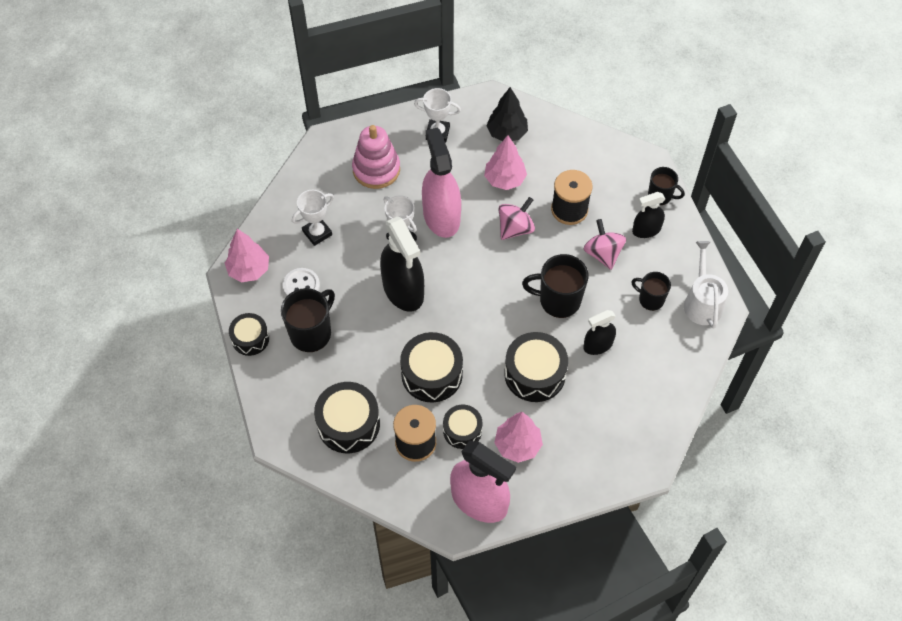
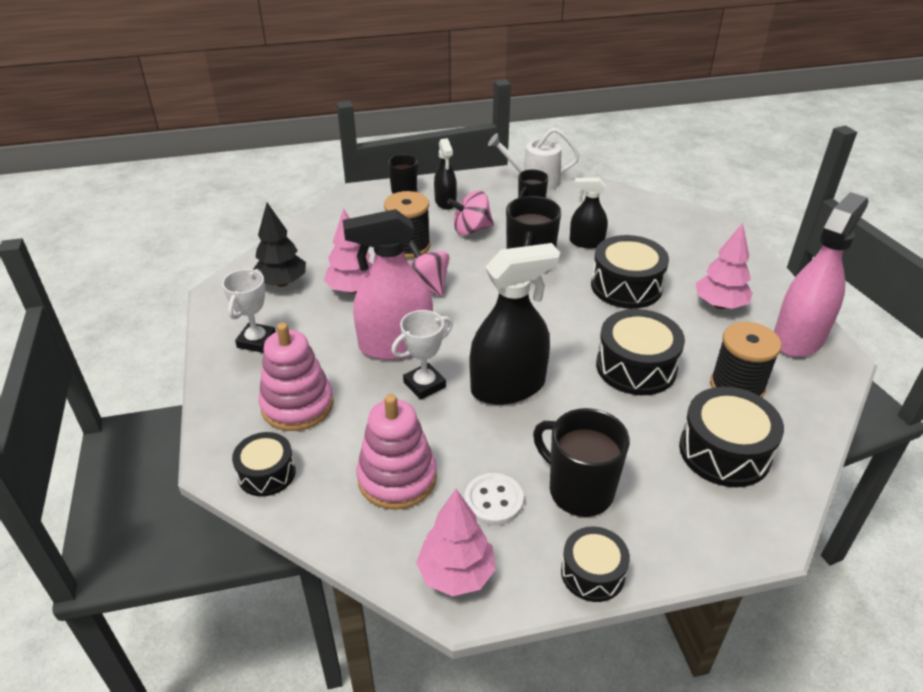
camera: 85 degrees left, 20 degrees down
(317, 233) = (397, 478): white trophy -> pink stacking toy
(462, 430) = (710, 345): black drum -> black drum (266, 473)
(598, 345) = (586, 242): black spray bottle -> black spray bottle turned 120 degrees clockwise

